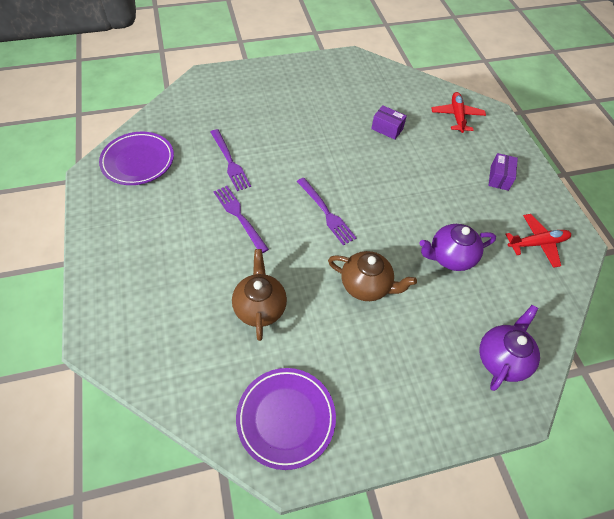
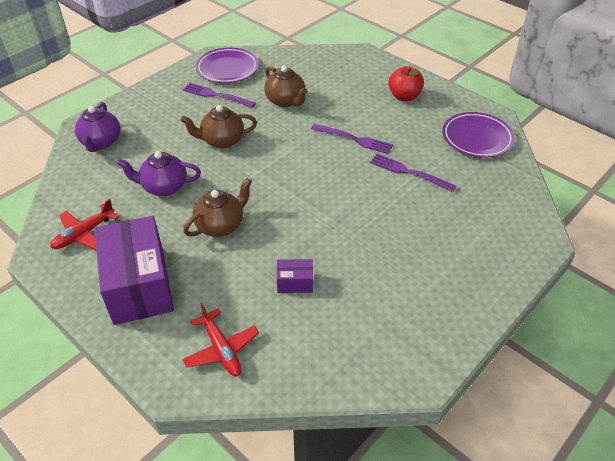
camera: 150 degrees right, 10 degrees down
(136, 241) = (404, 96): none -> red apple
(326, 213) = (290, 172): purple fork -> purple fork (216, 95)
(416, 194) = (221, 225): none -> brown teapot
(450, 257) = (164, 187): purple teapot -> purple teapot turned 135 degrees counterclockwise
(499, 178) = (139, 286): purple box -> purple box, size x2.33

